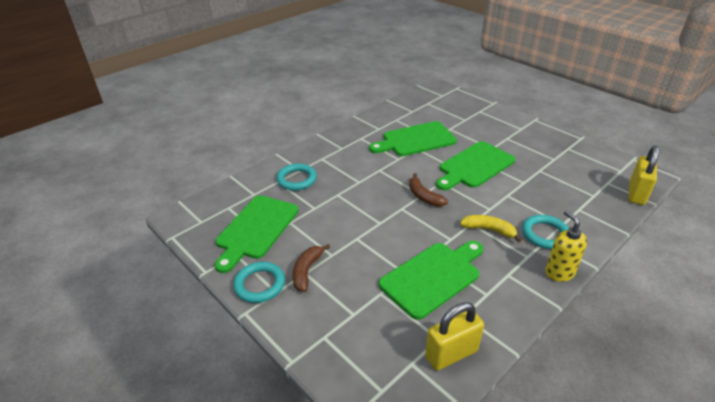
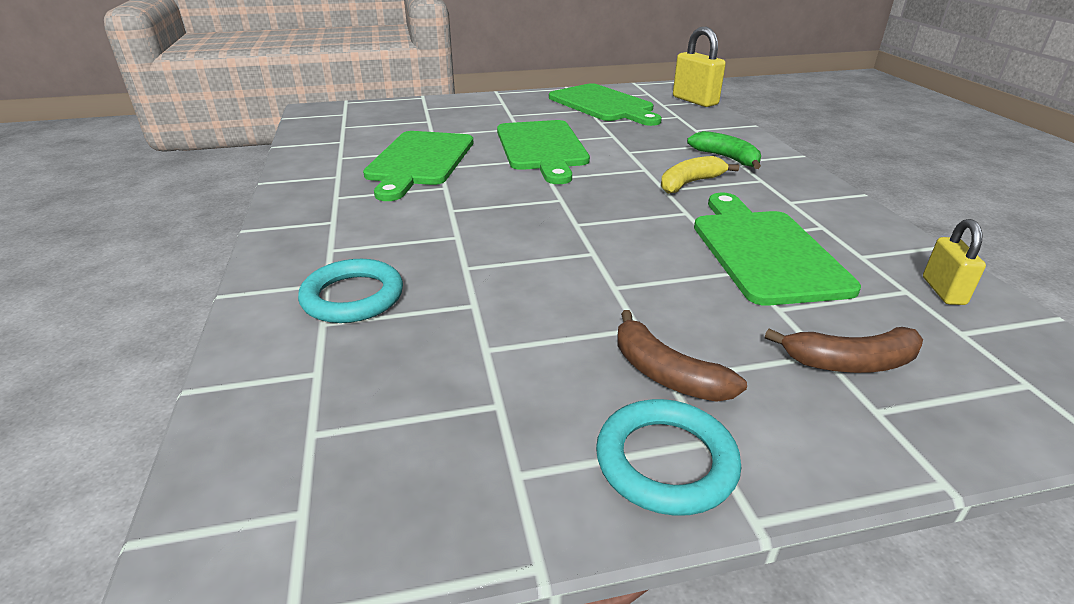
camera: 60 degrees left, 5 degrees down
(256, 229) = (456, 408): green cutting board -> green cutting board (603, 105)
(424, 196) = (567, 199): brown banana -> brown banana (850, 363)
(451, 354) = (943, 291): yellow padlock -> yellow padlock, size x0.60
(545, 234) = (726, 158): turquoise ring -> green banana
(559, 272) = (803, 174): yellow soap dispenser -> none

